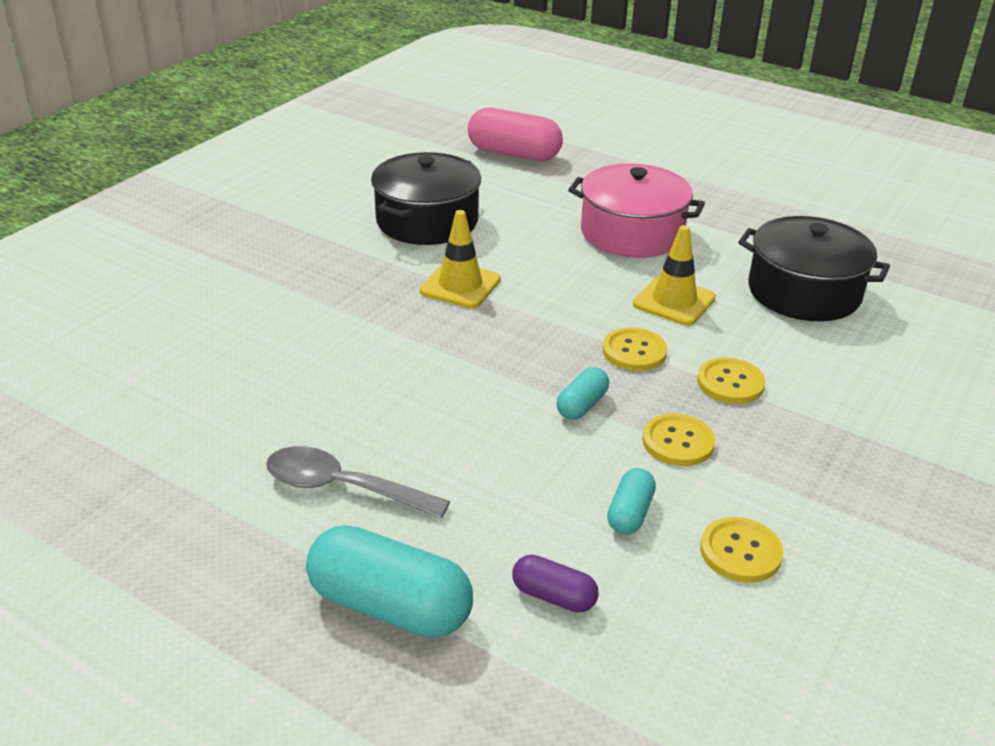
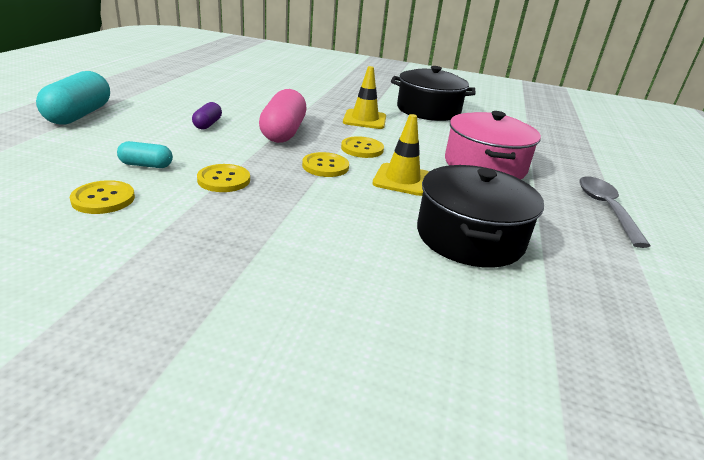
camera: 70 degrees right, 5 degrees down
(343, 487) = (168, 104): grey spoon -> grey spoon (606, 209)
(514, 154) = (544, 129): pink capsule -> pink capsule (283, 132)
(553, 596) = (75, 147): purple capsule -> purple capsule (207, 124)
(582, 405) = (255, 151): turquoise capsule -> none
(730, 383) = (304, 199): yellow button -> yellow button (362, 149)

